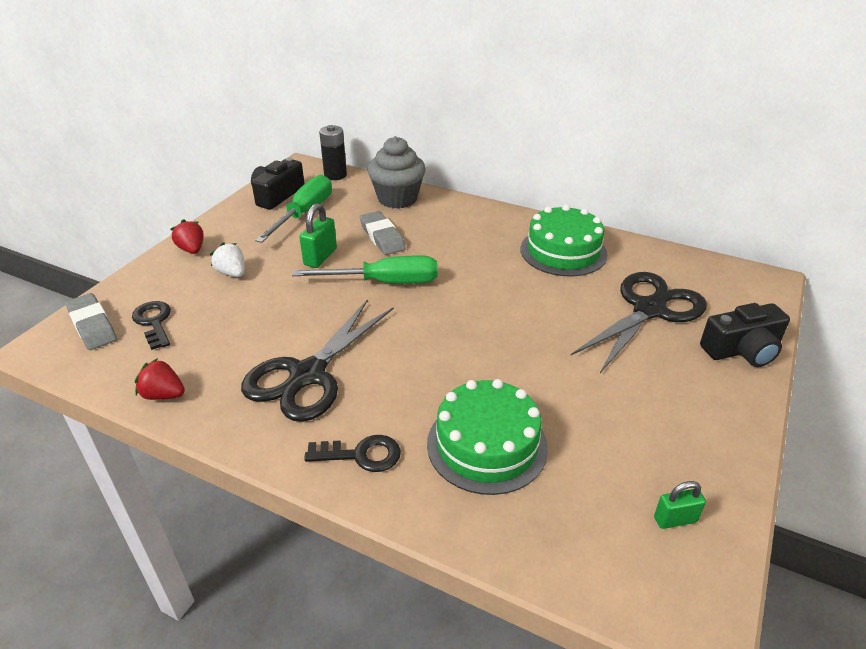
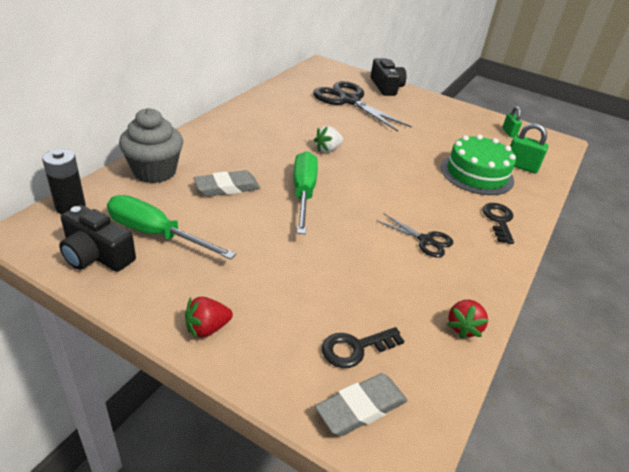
camera: 90 degrees left, 0 degrees up
(232, 273) = (269, 289): white strawberry -> white strawberry (328, 149)
(308, 375) = (425, 240): black scissors -> black scissors, size x0.51
(320, 257) = (253, 226): green padlock -> green padlock (520, 166)
(563, 251) = (276, 112): green cake -> none

